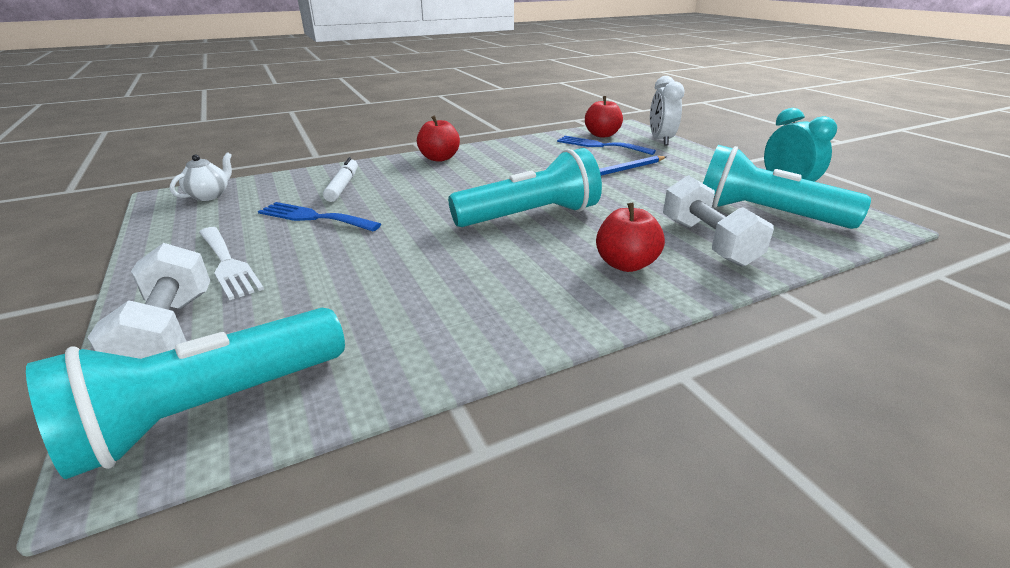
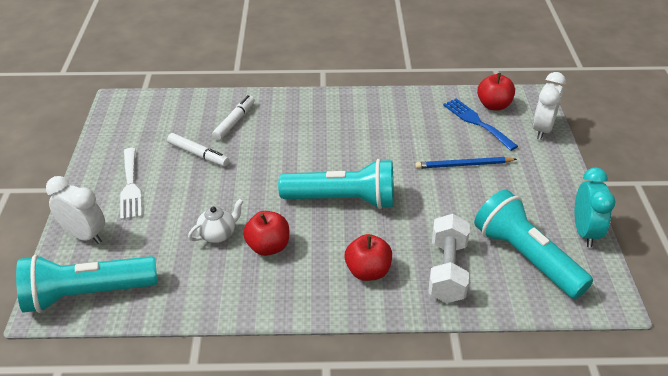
camera: 25 degrees right, 10 degrees up
(169, 333) = (84, 235): white dumbbell -> white clock
(209, 196) = (143, 107): white teapot -> white teapot (218, 234)
(314, 217) = (198, 154): blue fork -> white marker
(439, 158) = (325, 104): red apple -> red apple (268, 247)

